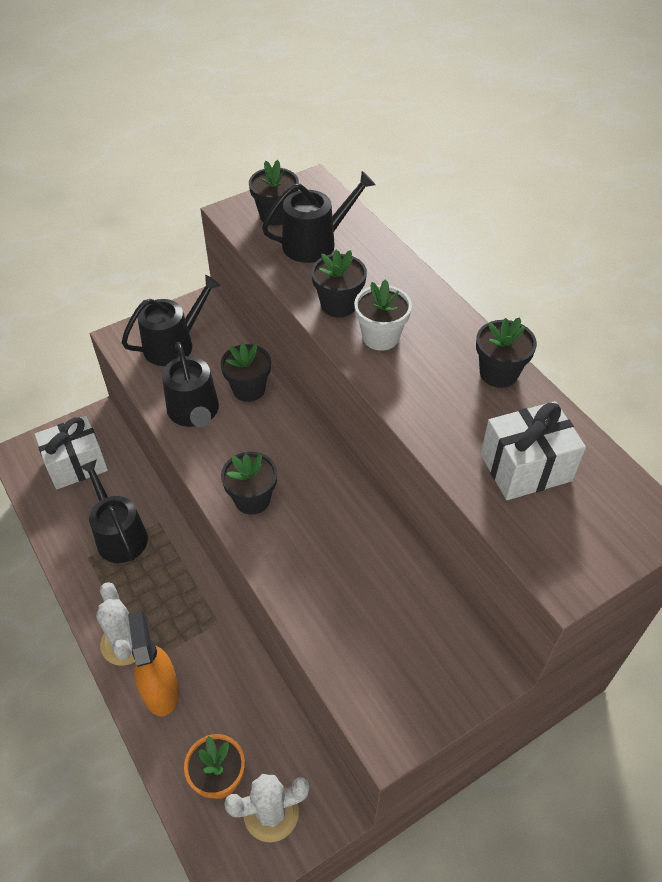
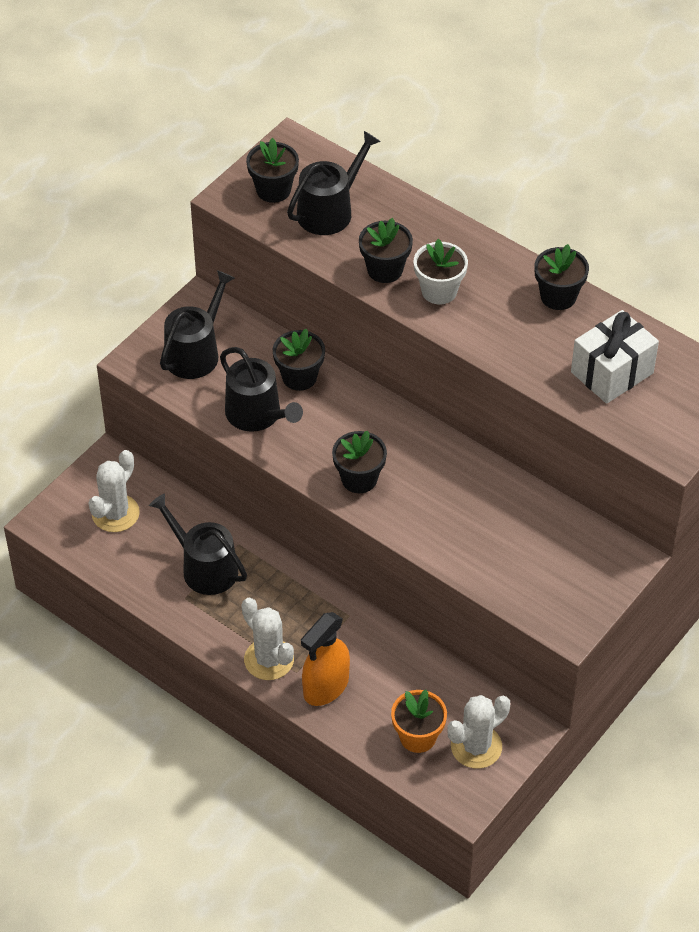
camera: 20 degrees left, 0 degrees up
(76, 464) = (115, 513): white gift -> white cactus
(160, 690) = (325, 687): orange spray bottle -> orange spray bottle turned 105 degrees counterclockwise

